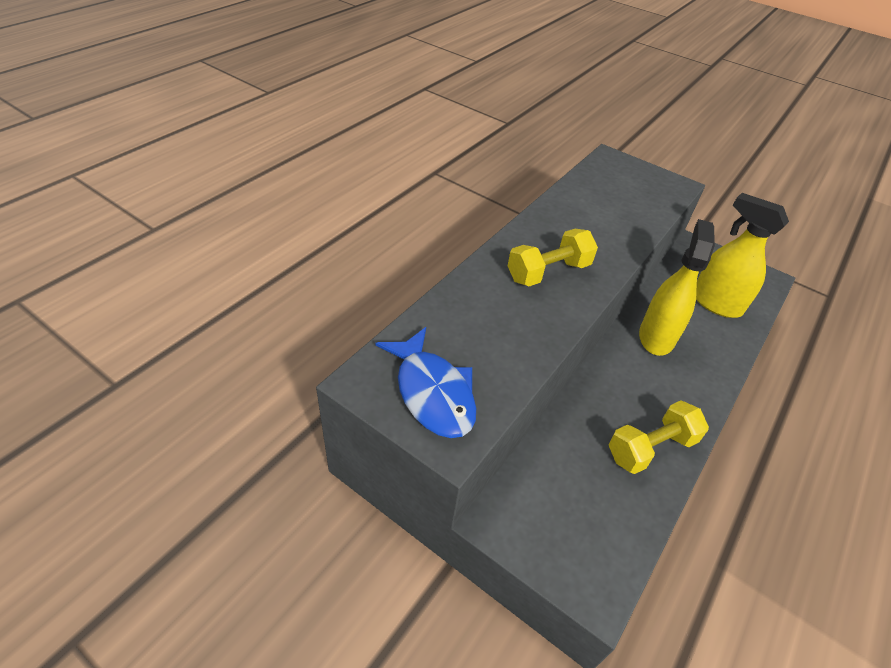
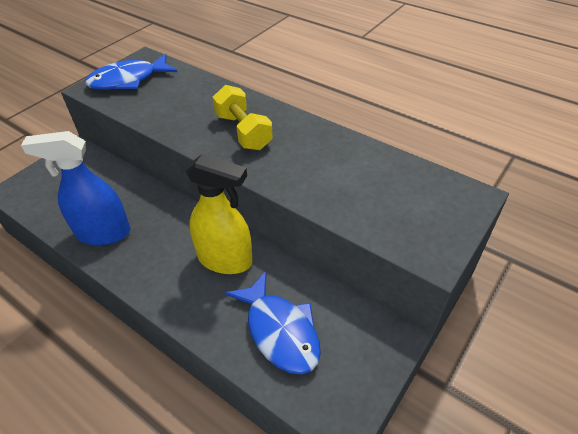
camera: 95 degrees right, 0 degrees up
(651, 448) = (103, 233): yellow dumbbell -> blue spray bottle
(715, 303) = (280, 331): yellow spray bottle -> blue fish

